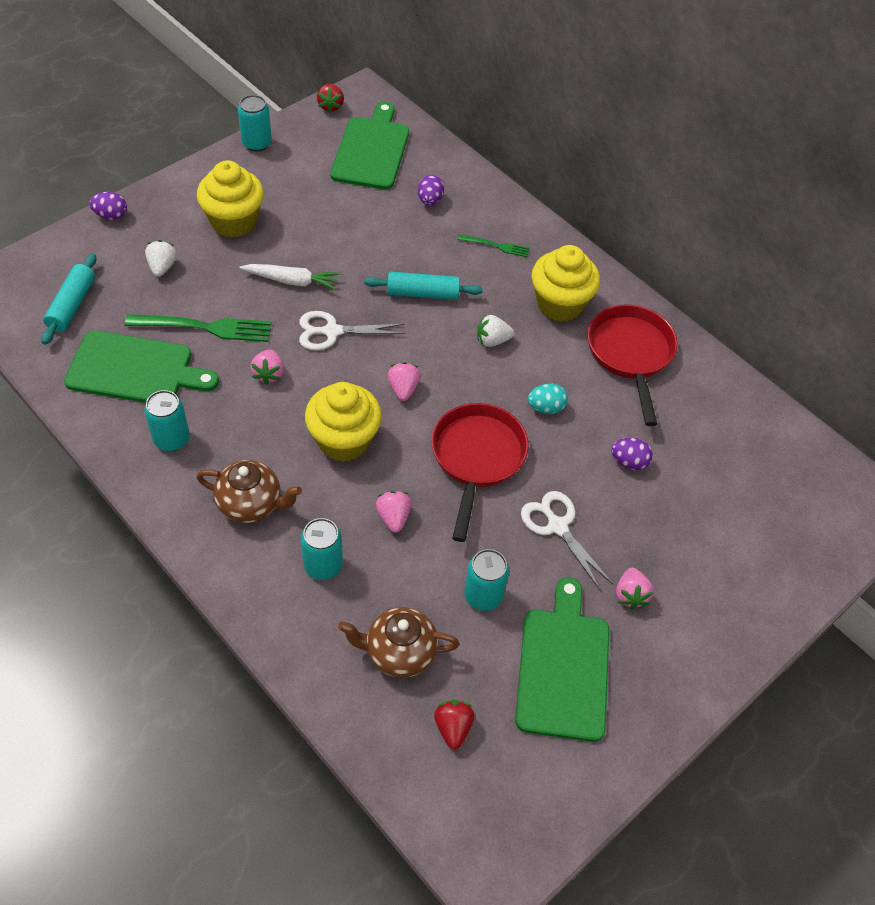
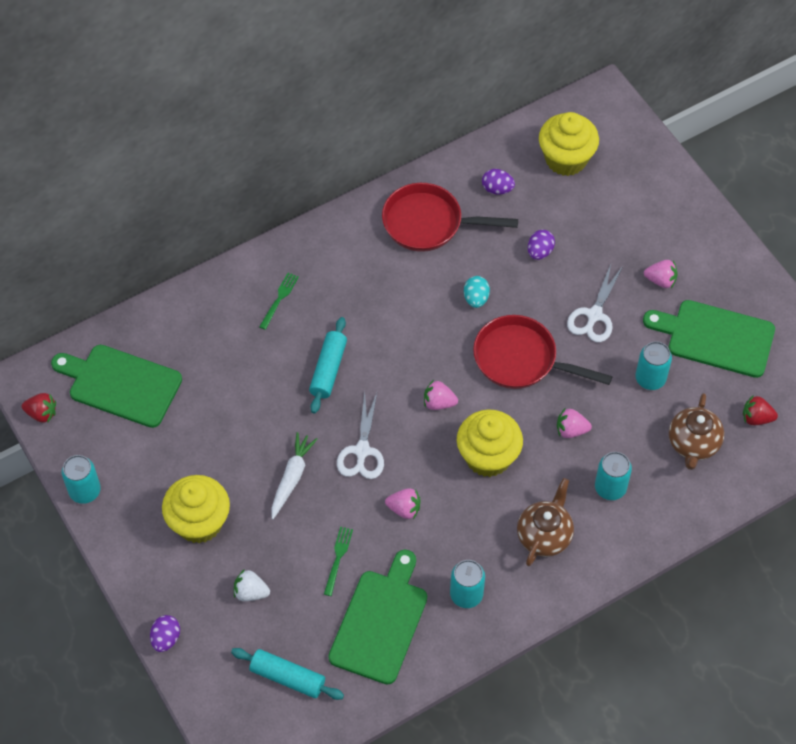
camera: 75 degrees left, 5 degrees up
(205, 327) = (338, 558): green fork -> green fork, size x0.54
(430, 200) = (206, 344): purple egg -> purple egg (497, 189)
(492, 340) = (395, 324): white strawberry -> none
(557, 526) = (594, 315): white scissors -> white scissors turned 45 degrees counterclockwise
(560, 304) = (361, 263): yellow cupcake -> yellow cupcake (566, 159)

